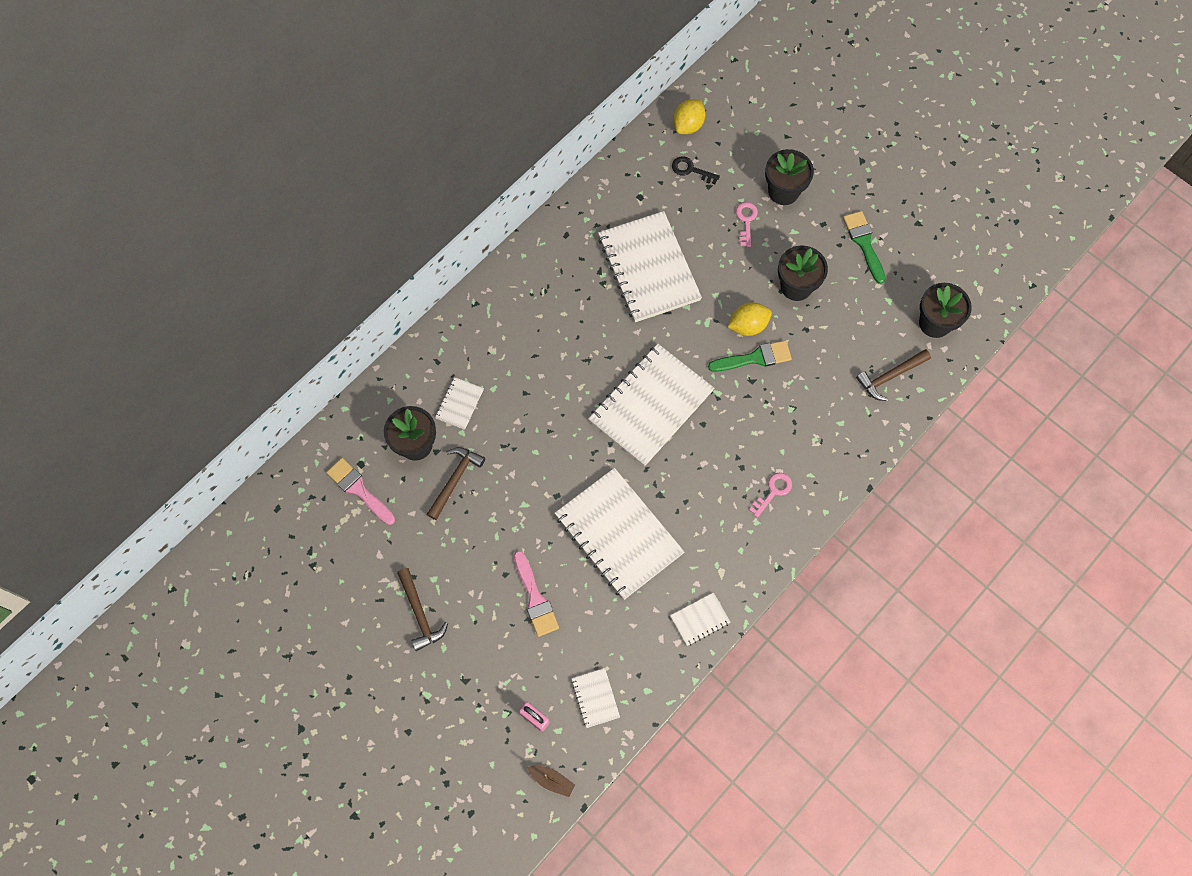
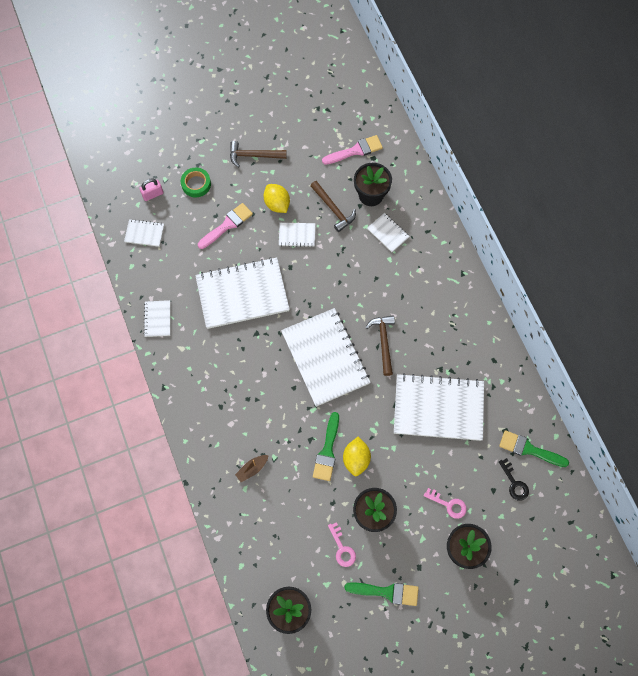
camera: 115 degrees right, 0 degrees up
(494, 668) = (196, 184): none -> green tape
(510, 507) = (297, 235): none -> white notebook
(535, 598) = (227, 225): pink brush -> pink brush turned 135 degrees clockwise
(552, 780) = (110, 188): brown boat -> brown boat (252, 469)
(648, 169) = (529, 449): none -> green brush
(688, 125) = (559, 501): yellow lemon -> yellow lemon (277, 204)
(691, 170) = (514, 483): black key -> black key turned 105 degrees clockwise
(773, 491) = (218, 411): pink key -> pink key (342, 548)
(890, 376) = (262, 547): brown hammer -> brown hammer (383, 342)

